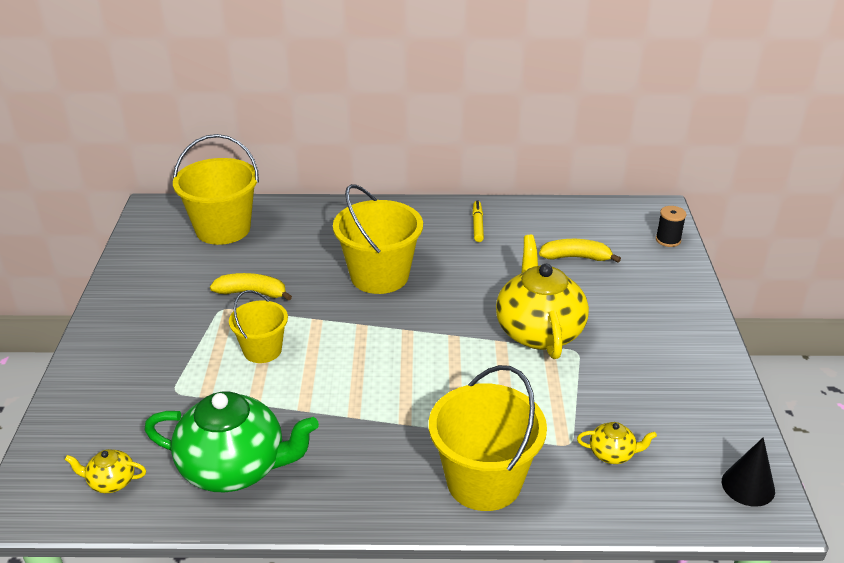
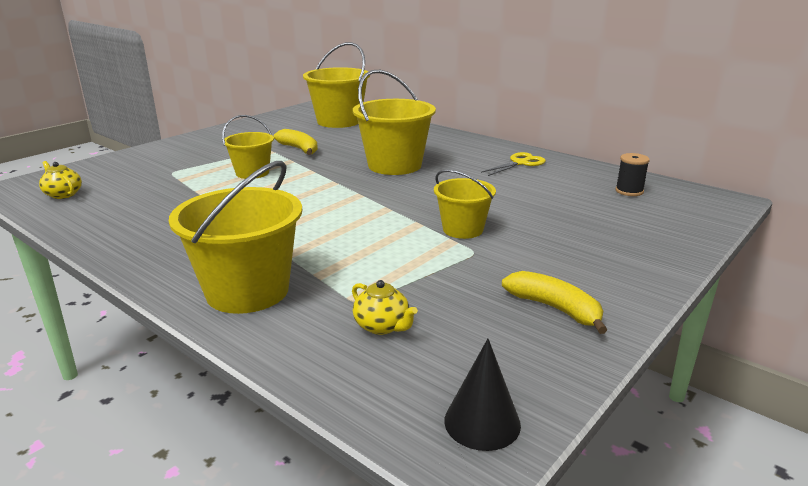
camera: 40 degrees right, 10 degrees down
(235, 468) = (126, 214): green teapot -> none
(477, 225) = (520, 163): yellow marker -> yellow scissors
(539, 331) = (463, 229): yellow teapot -> yellow bucket
(576, 257) = (578, 202): yellow banana -> yellow banana (555, 308)
(668, 240) = (701, 219): black spool -> black spool (629, 191)

